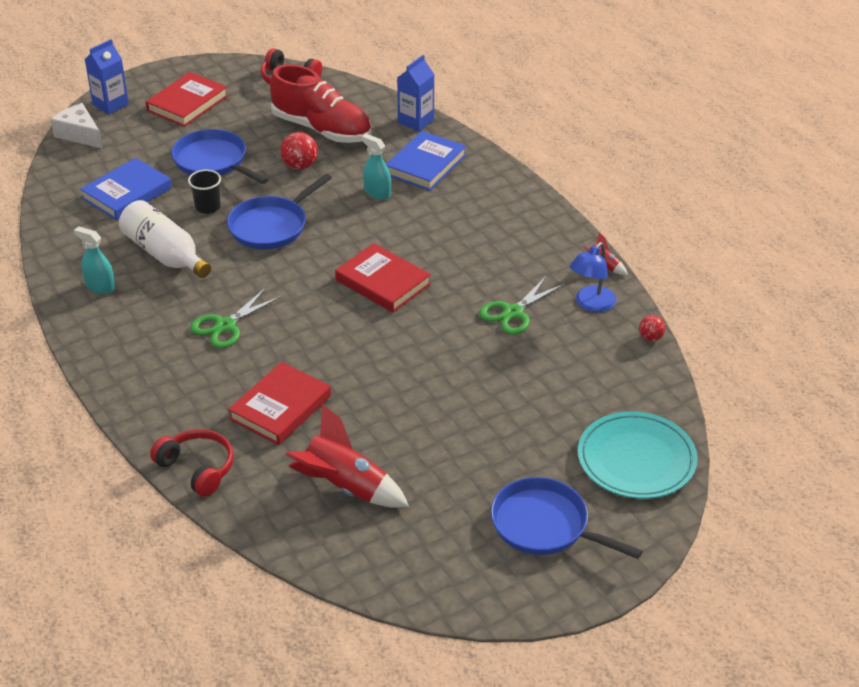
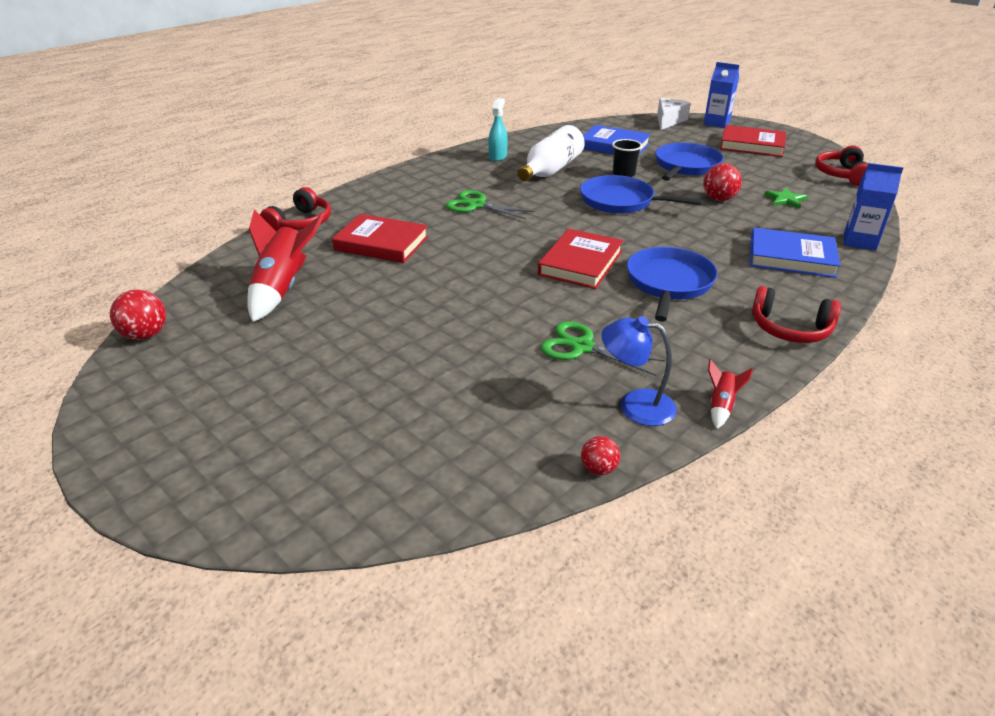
camera: 75 degrees right, 5 degrees down
(322, 129) = (785, 200): red shoe -> green star
(377, 193) = (717, 240): turquoise spray bottle -> none
(396, 589) = (145, 335): none -> red ball
(525, 204) = (790, 329): none -> red headphones
(544, 525) = (226, 418): blue pan -> blue pan (669, 283)
(636, 459) = (346, 483): turquoise plate -> none

